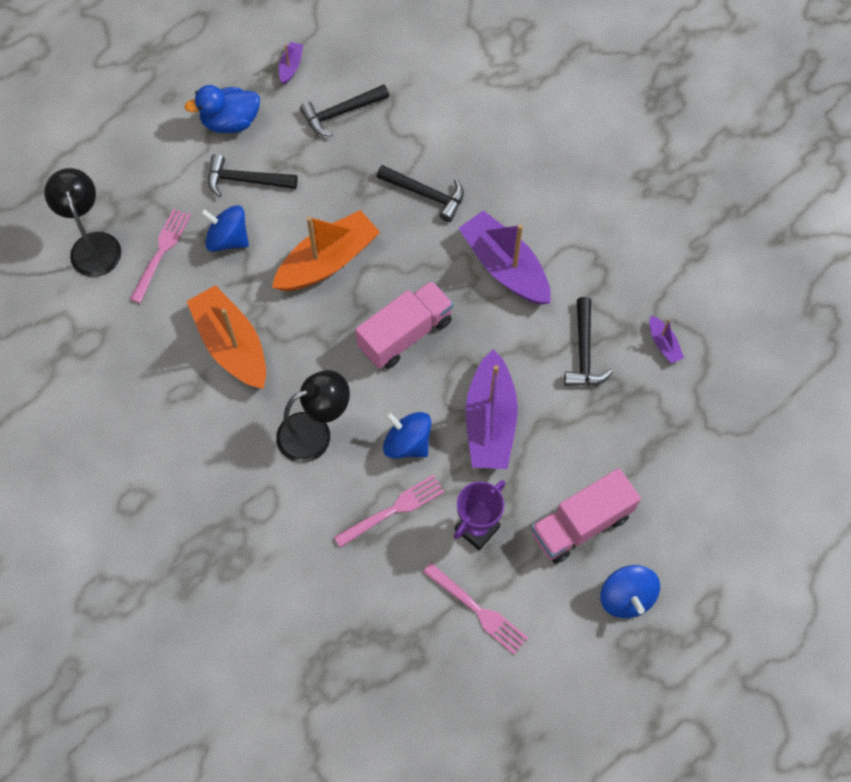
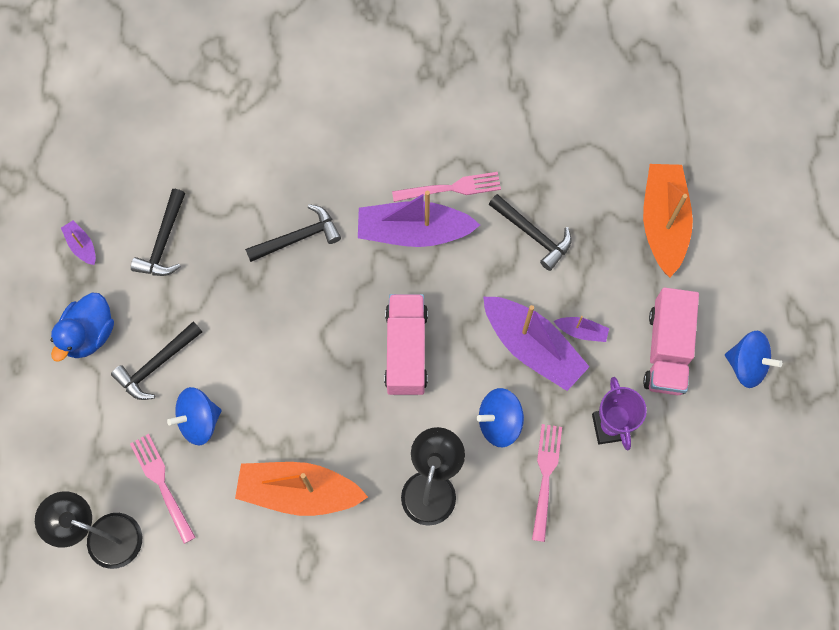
camera: 50 degrees left, 5 degrees up
(327, 261) = (290, 358): orange boat -> orange boat (663, 223)
(477, 610) = (674, 478): pink fork -> pink fork (451, 188)
(663, 344) = (574, 175): purple boat -> purple boat (581, 331)

